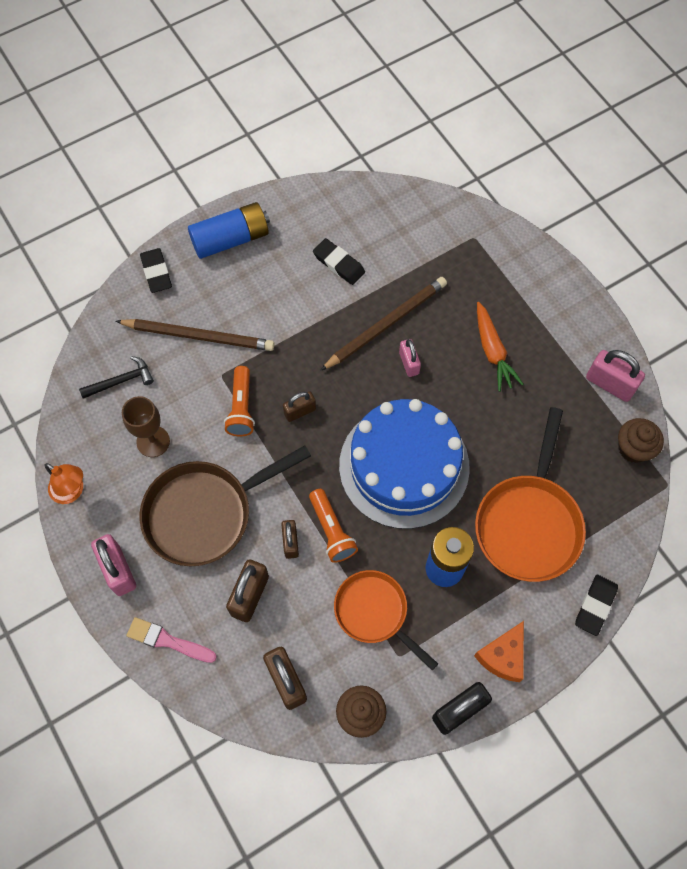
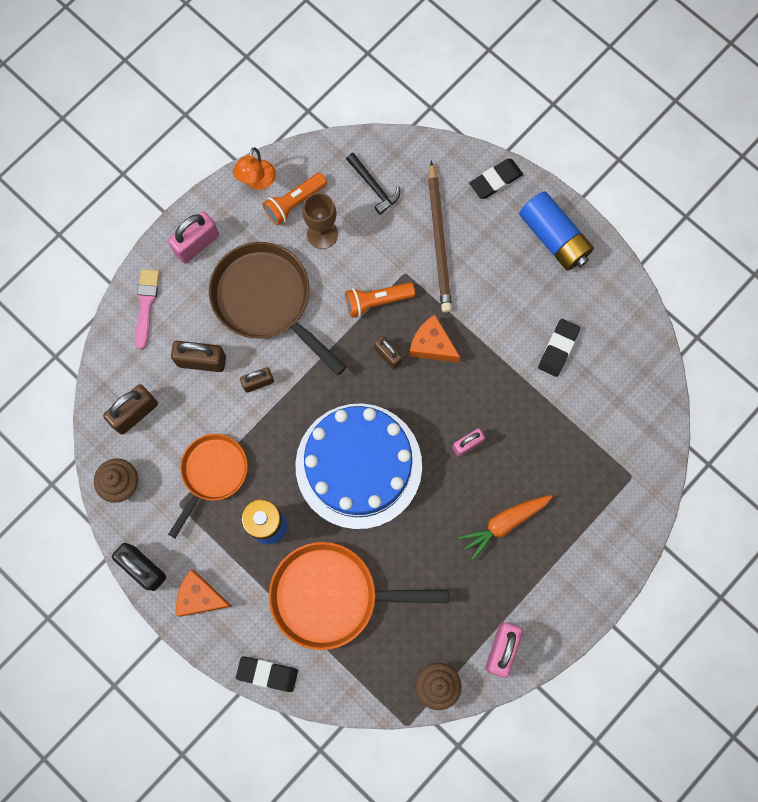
camera: 75 degrees right, 10 degrees up
(302, 369) = (432, 345): none -> orange cheese
(332, 531) = (278, 416): orange flashlight -> orange flashlight (294, 203)
(385, 324) = (503, 411): brown pencil -> none

